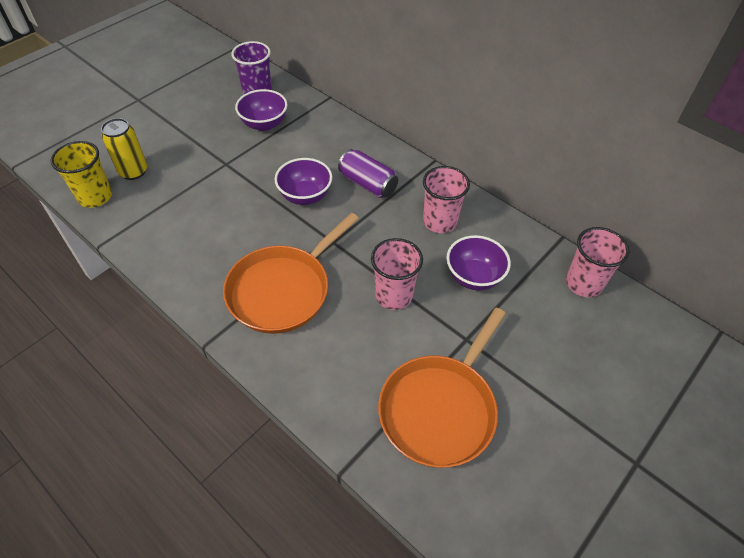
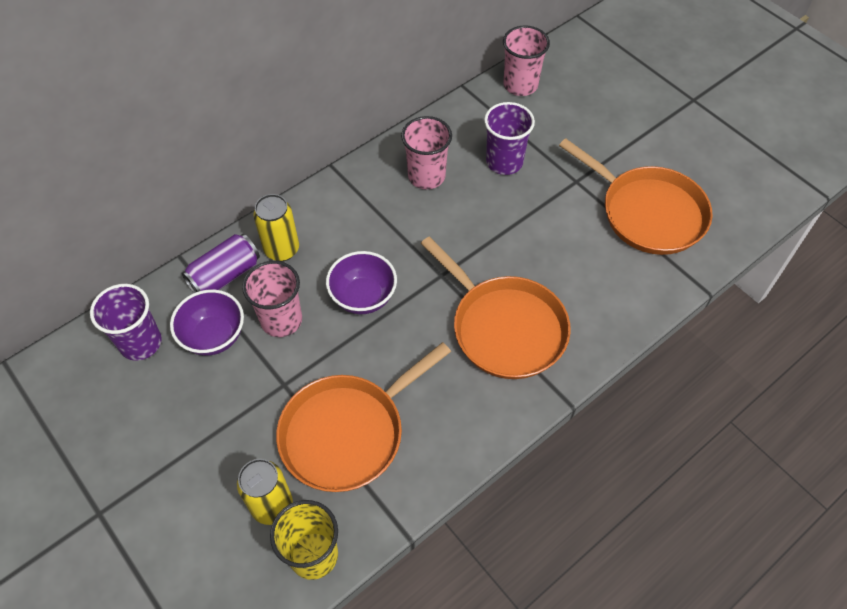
camera: 80 degrees left, 5 degrees up
(186, 202) = (347, 433): none -> orange pan
(343, 145) = (282, 249): none -> yellow can
(368, 184) = (356, 232): purple can -> purple can (225, 275)
(394, 295) = (520, 229): pink cup -> pink cup (281, 320)
(474, 277) = (504, 162): purple bowl -> purple cup

